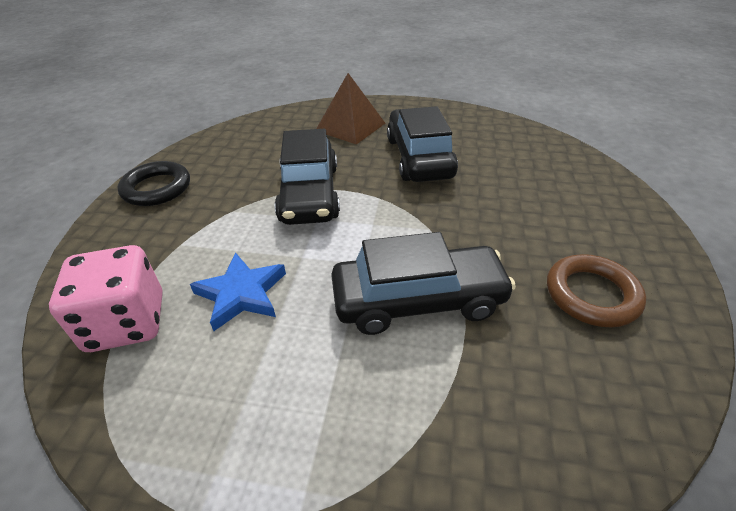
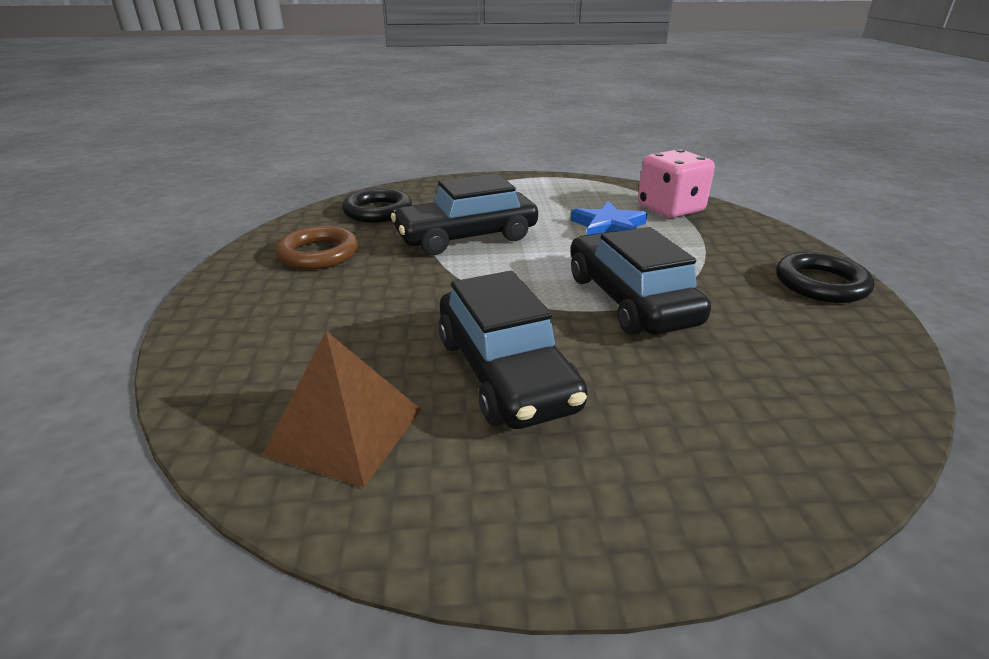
camera: 165 degrees right, 10 degrees down
(350, 127) = (677, 432): brown pyramid -> brown pyramid (345, 431)
(550, 401) = (378, 211): none -> black ring

